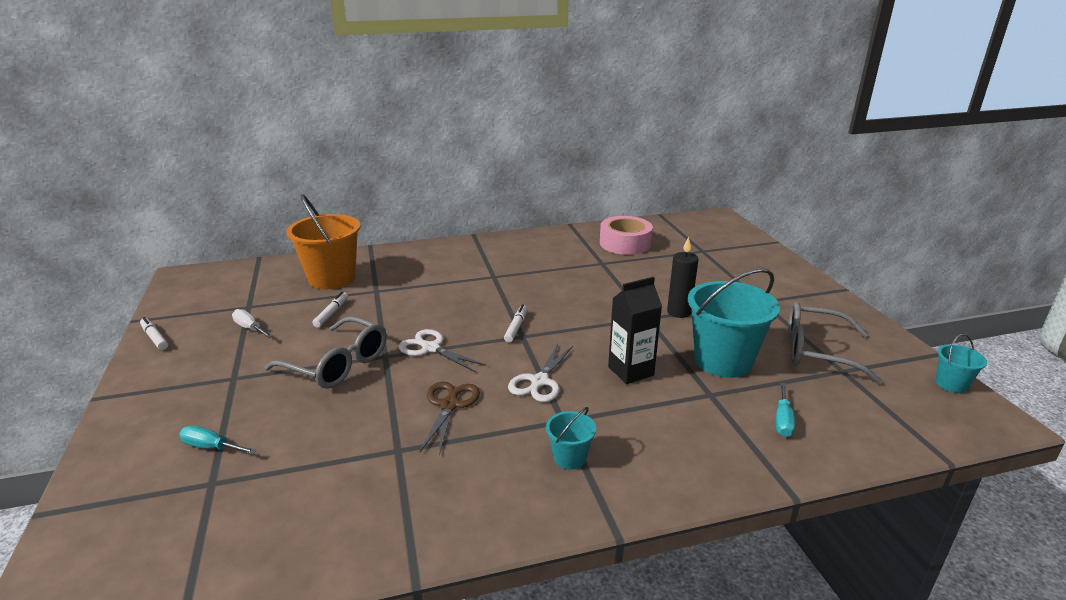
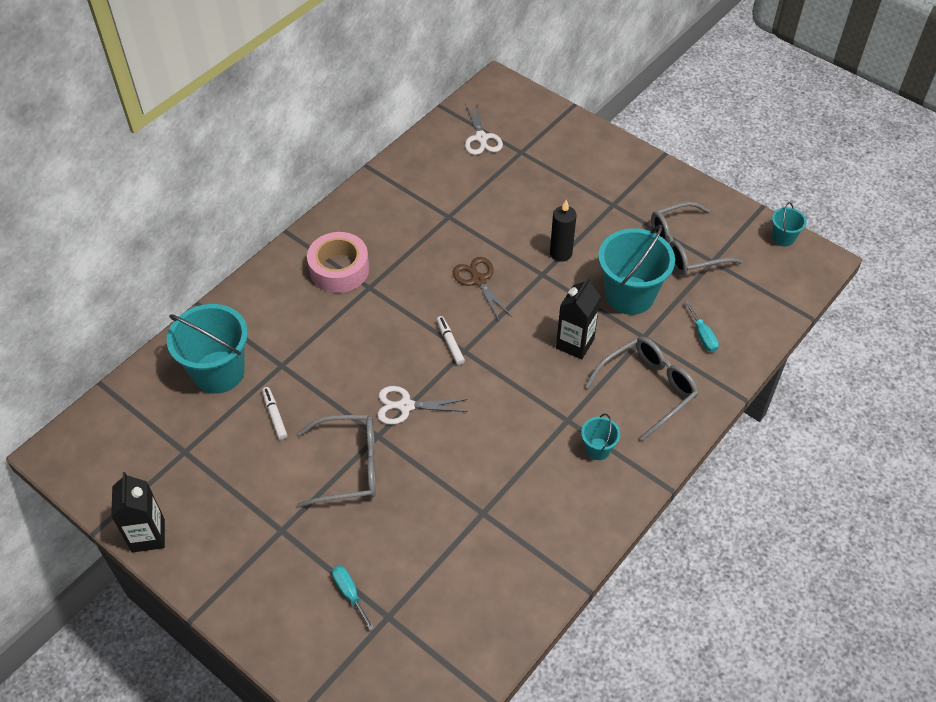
camera: 35 degrees left, 25 degrees up
(154, 338) = (148, 535): white marker -> black carton
(211, 447) = (349, 593): turquoise screwdriver -> turquoise screwdriver turned 75 degrees clockwise
(250, 328) = (222, 474): white screwdriver -> none
(332, 278) = (218, 372): orange bucket -> turquoise bucket
(449, 405) = (477, 453): brown scissors -> brown scissors (478, 280)
(539, 382) = (520, 393): white scissors -> white scissors (481, 138)
(625, 243) = (445, 174): pink tape -> pink tape (339, 269)
(677, 435) = (648, 388): none -> grey glasses

